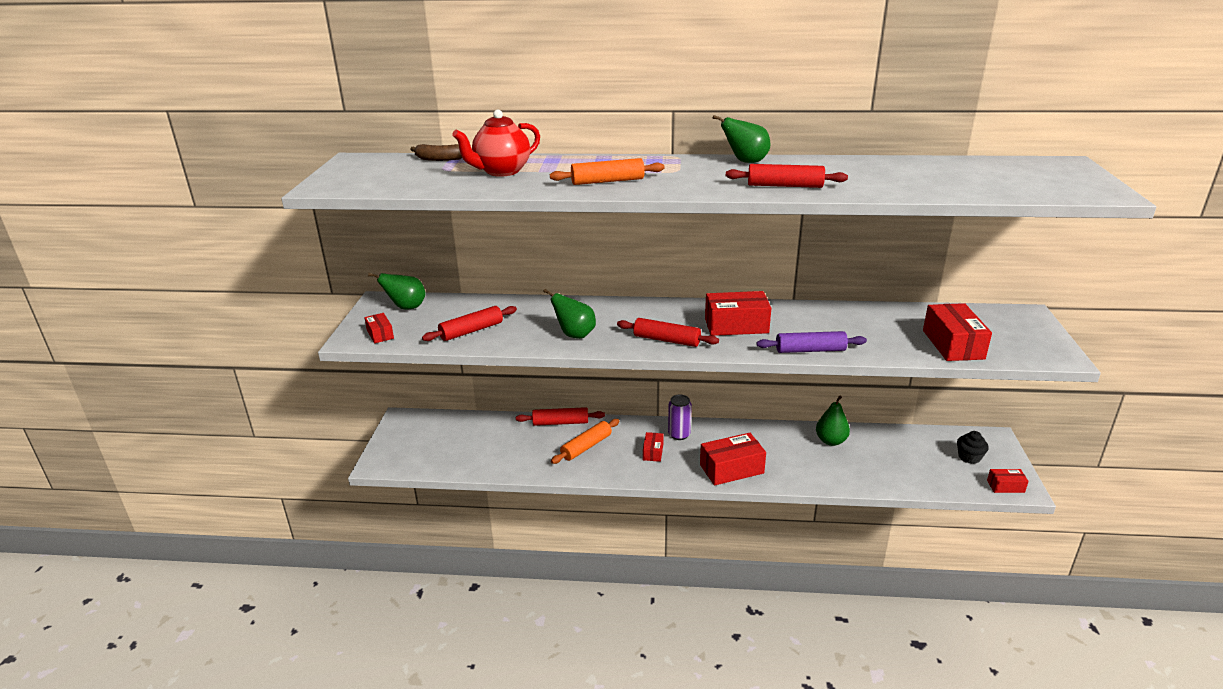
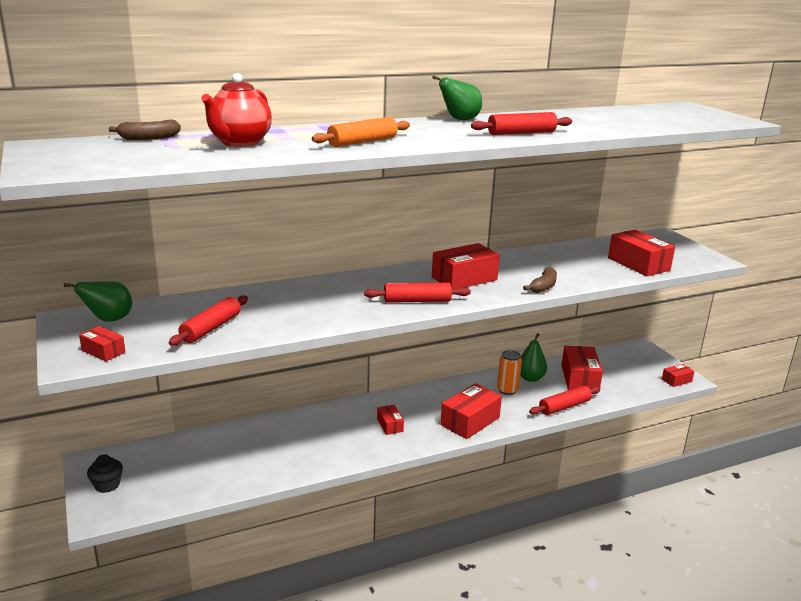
camera: 30 degrees left, 5 degrees down
(560, 423) = (278, 421): red rolling pin -> red rolling pin (564, 407)
(575, 335) = (325, 312): green pear -> none
(586, 447) = (322, 437): orange rolling pin -> none
(679, 434) = (401, 404): purple can -> none
(795, 447) = (507, 390): none -> orange can
(810, 350) = (543, 287): purple rolling pin -> brown banana
(887, 455) = (579, 378): none -> red box
(969, 457) = (636, 365): black cupcake -> black cupcake (107, 485)

